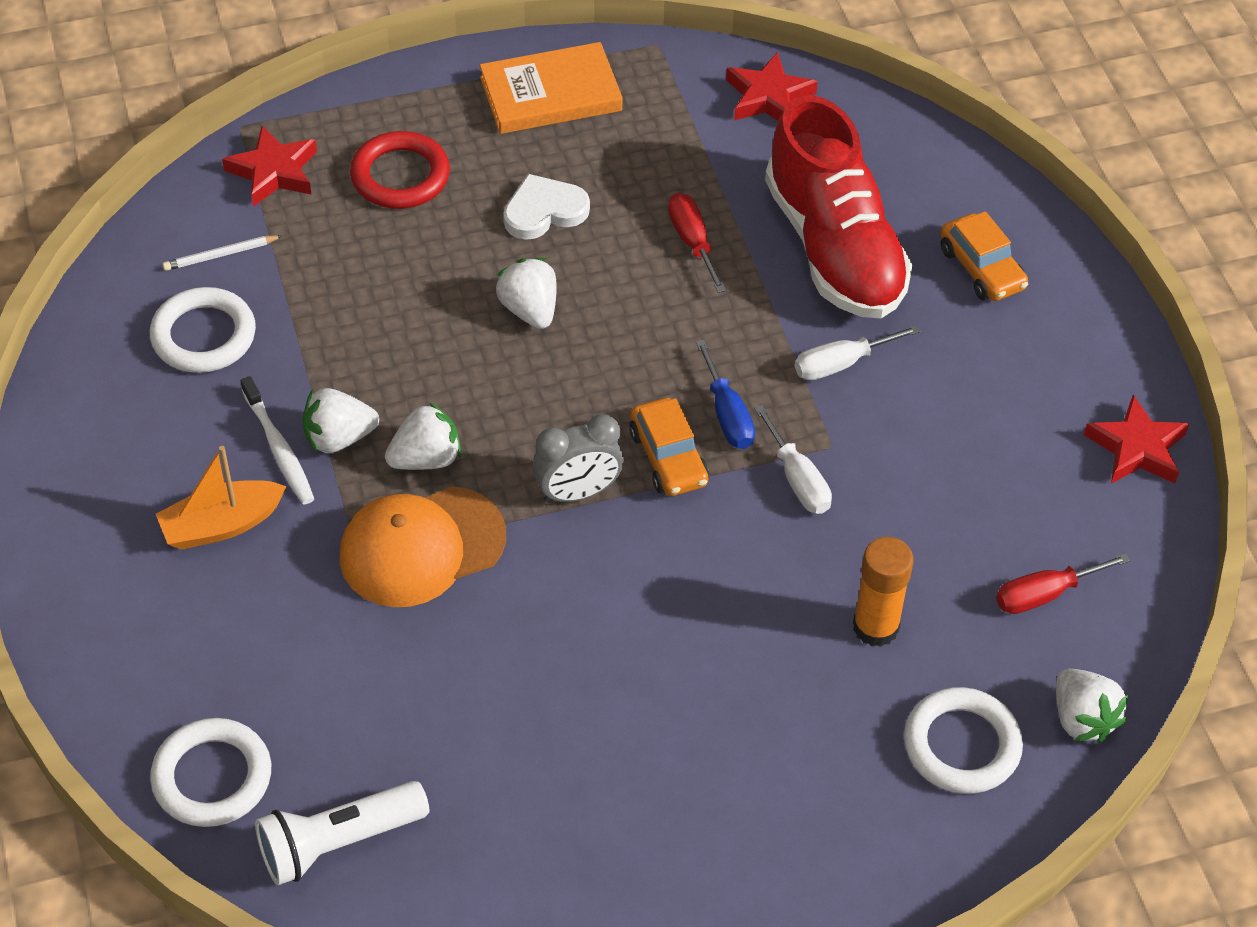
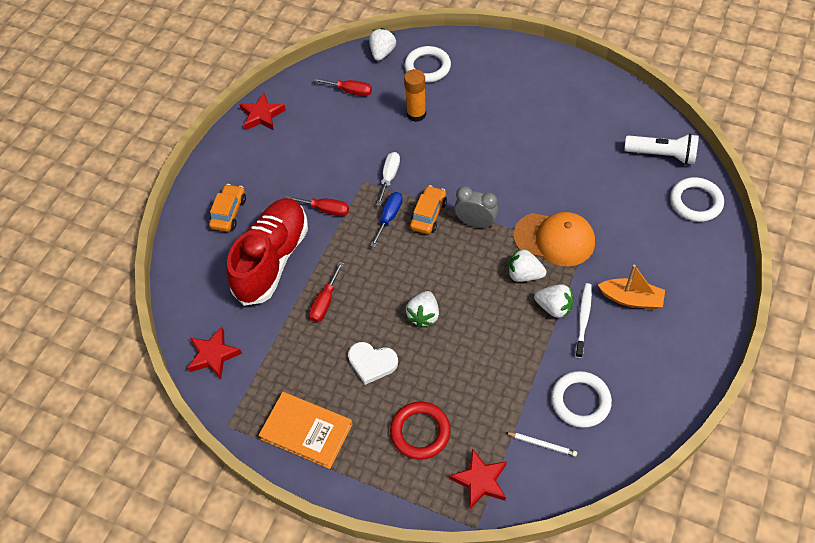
camera: 135 degrees left, 5 degrees up
(841, 364) = (325, 209): white screwdriver -> red screwdriver

